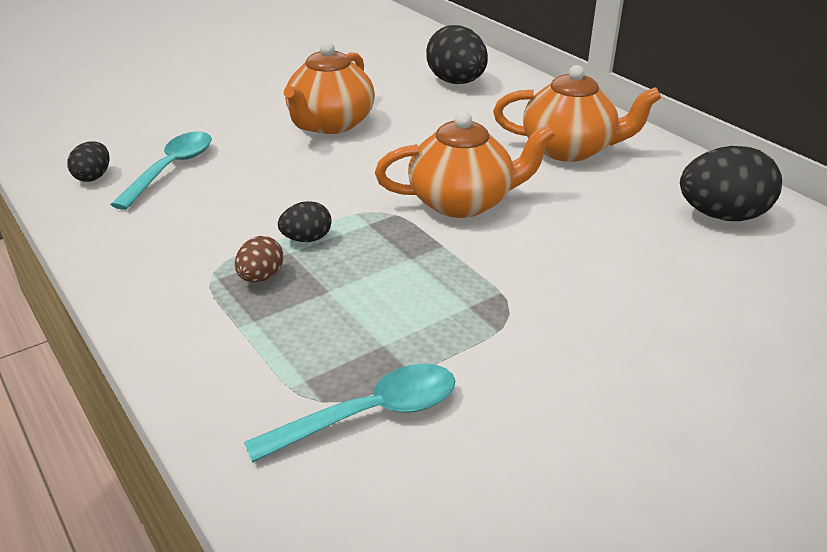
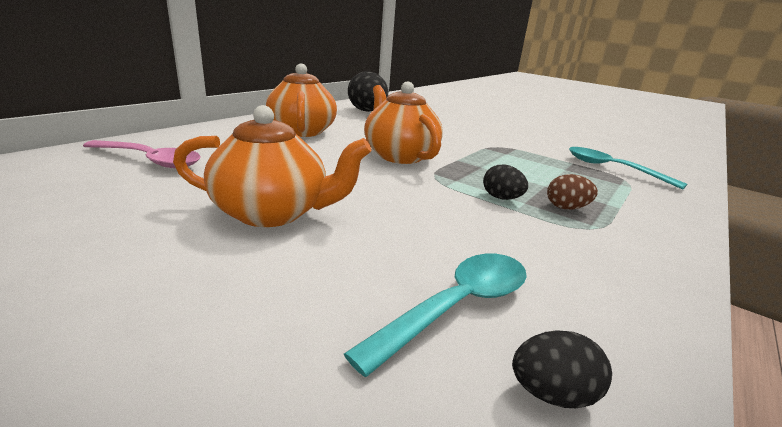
camera: 110 degrees left, 10 degrees down
(171, 169) = (457, 306): turquoise spoon -> turquoise spoon turned 135 degrees clockwise
(456, 82) = (150, 160): black egg -> pink spoon

